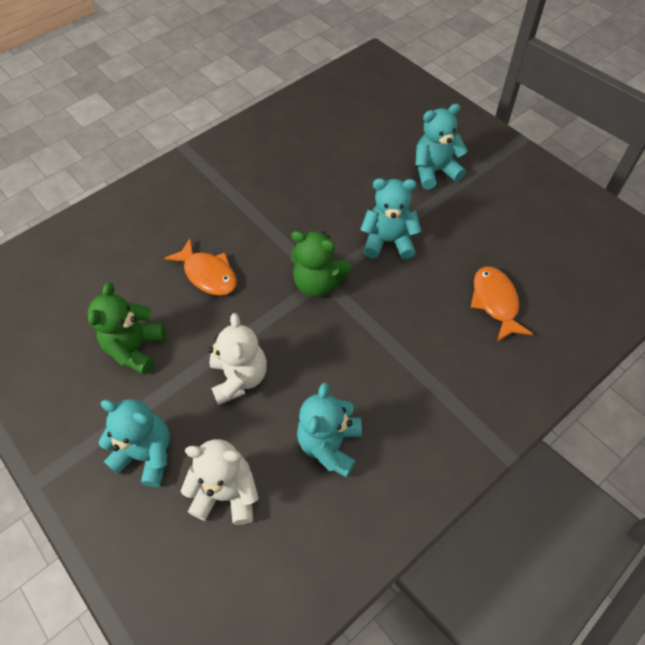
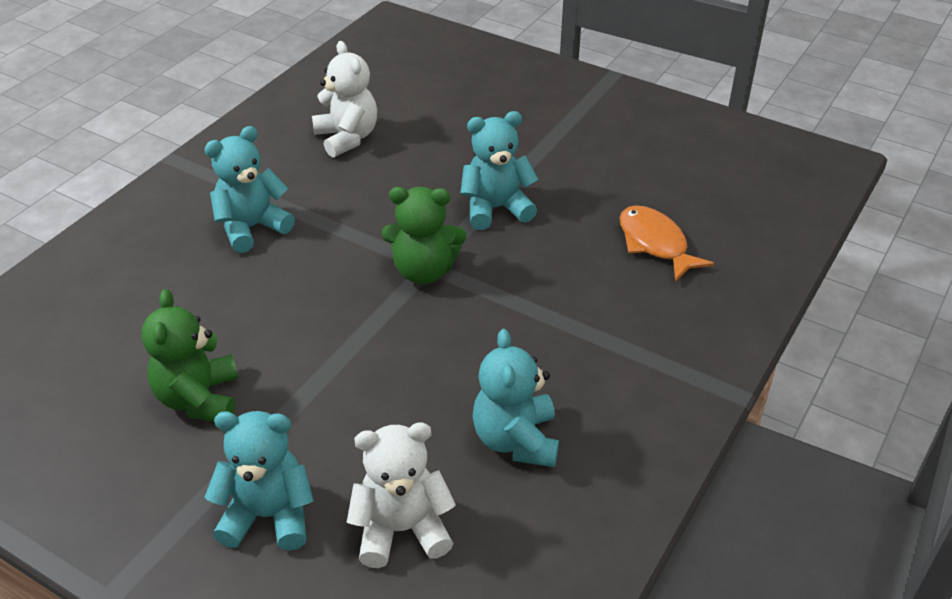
camera: 20 degrees left, 15 degrees down
(208, 274) = (268, 292): orange fish -> none
(239, 378) = (363, 397): white teddy bear -> white teddy bear (347, 138)
(434, 171) = (522, 125): turquoise teddy bear -> turquoise teddy bear (252, 227)

